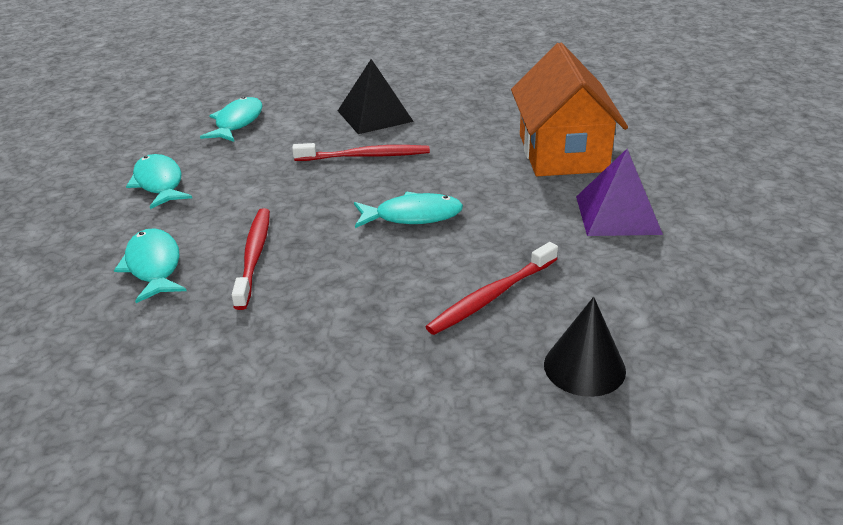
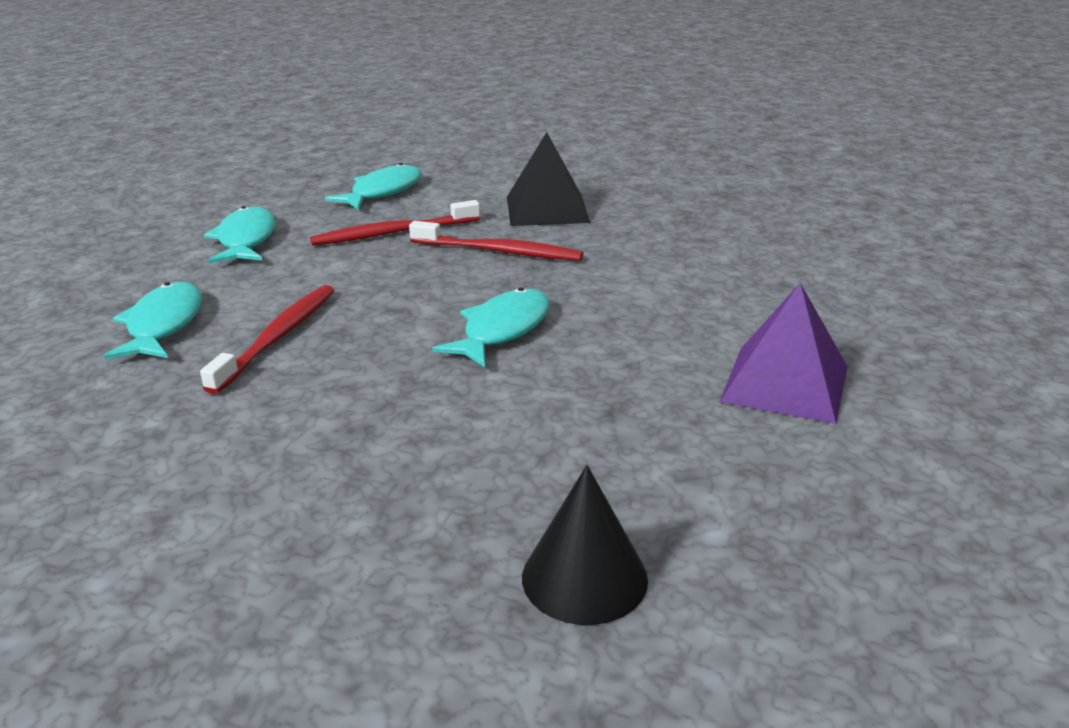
camera: 20 degrees right, 5 degrees down
(413, 216) = (502, 330): turquoise fish -> turquoise fish turned 75 degrees counterclockwise
(491, 297) = (525, 450): red toothbrush -> red toothbrush (392, 233)
(562, 153) = (762, 291): orange house -> none

